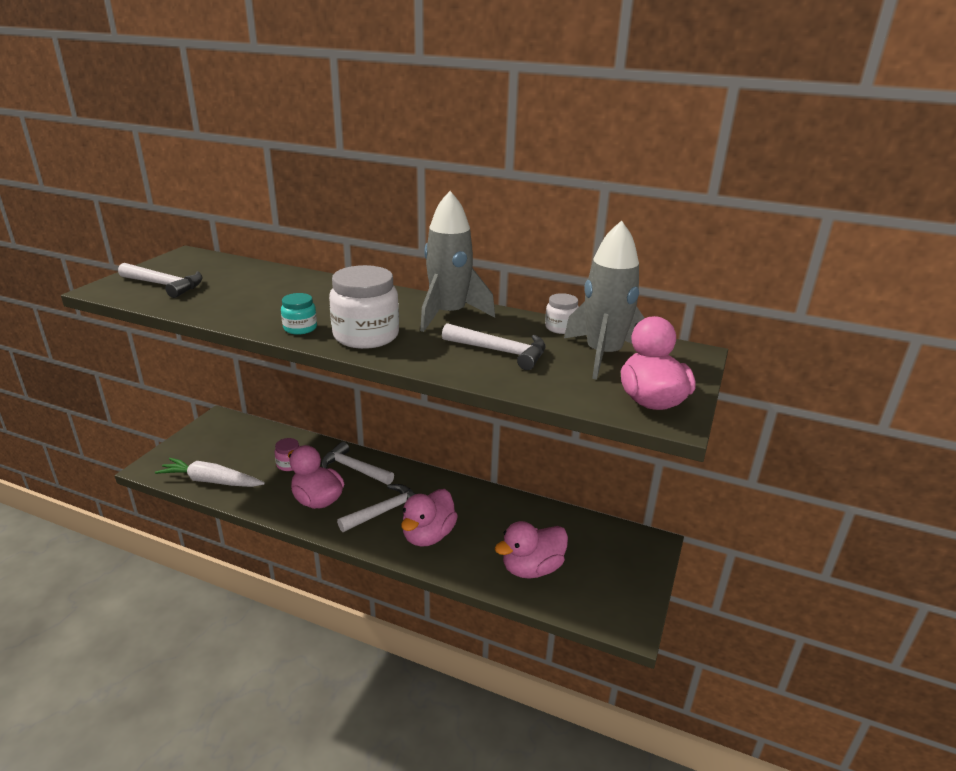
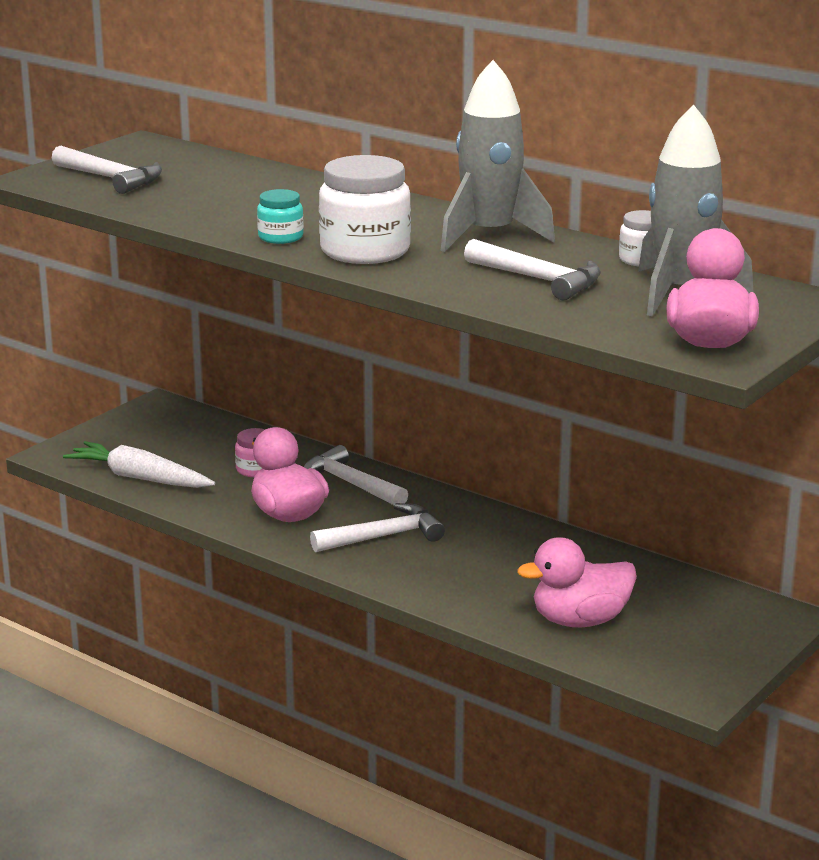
camera: 15 degrees right, 5 degrees down
(428, 535) = (439, 570): pink duck -> none

